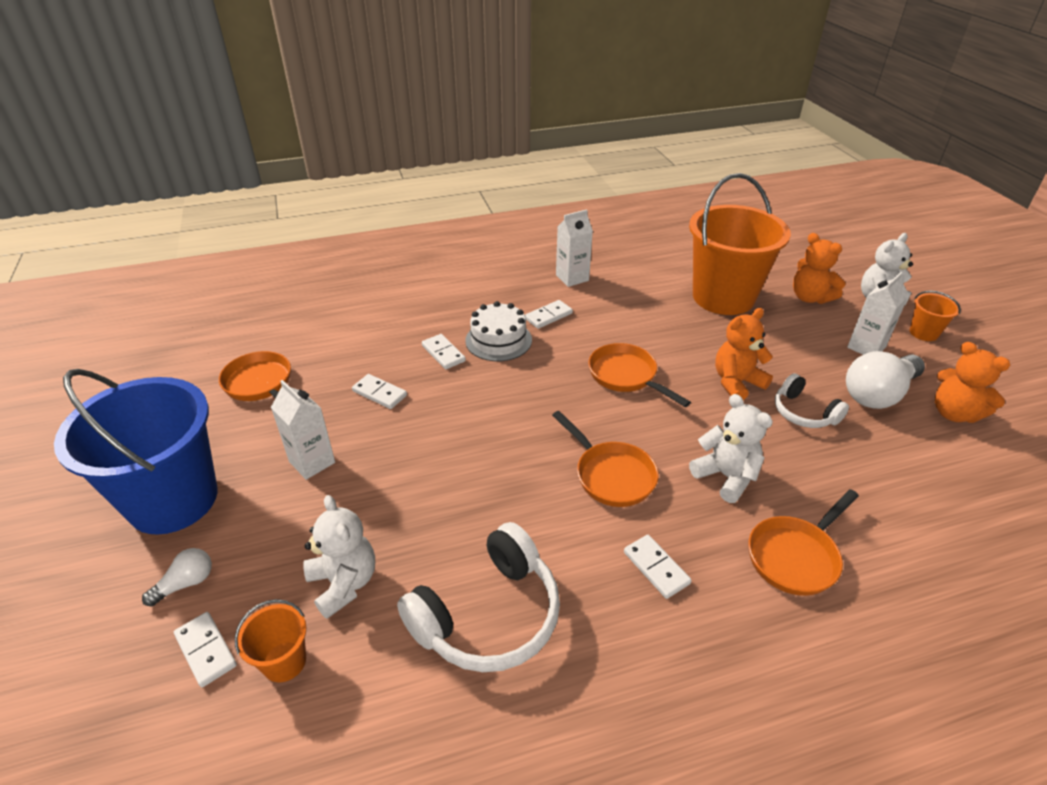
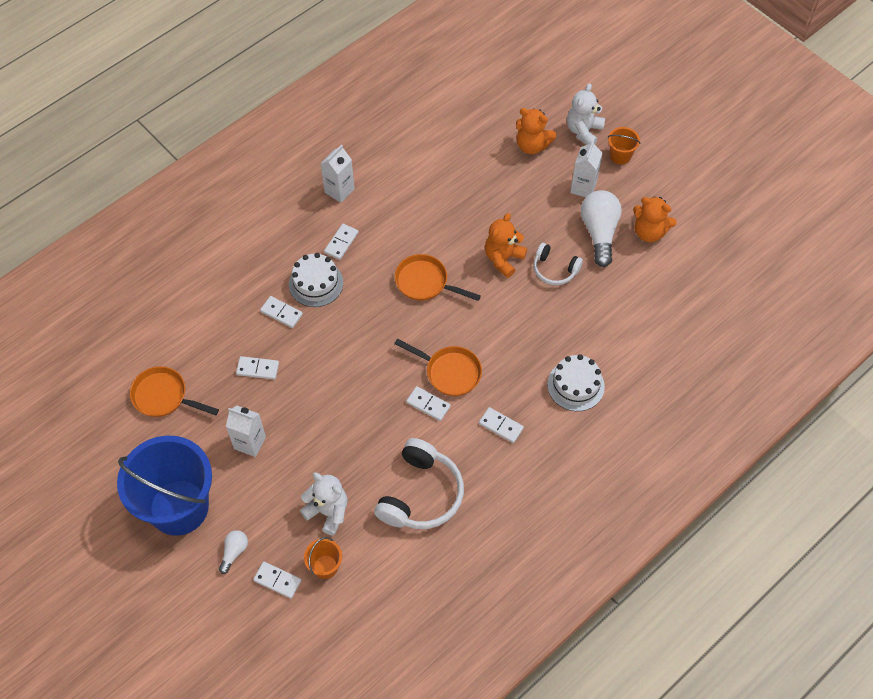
camera: 25 degrees left, 20 degrees up
(563, 502) = (428, 404): none -> white domino
(723, 297) = (467, 169): orange bucket -> none
(726, 476) = (520, 344): white teddy bear -> none
(795, 556) = (575, 385): orange pan -> white cake
(878, 394) = (599, 232): white light bulb -> white light bulb turned 150 degrees clockwise

